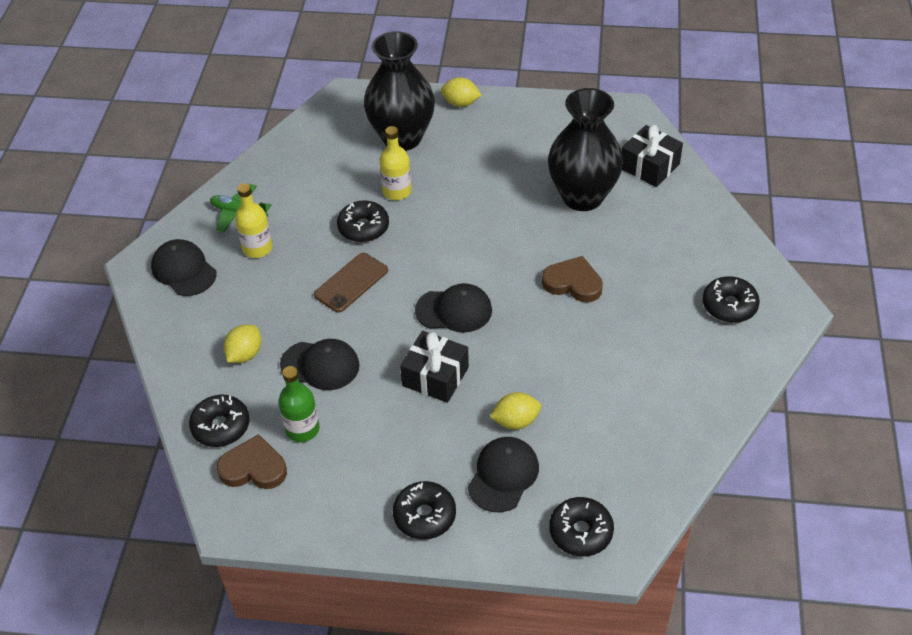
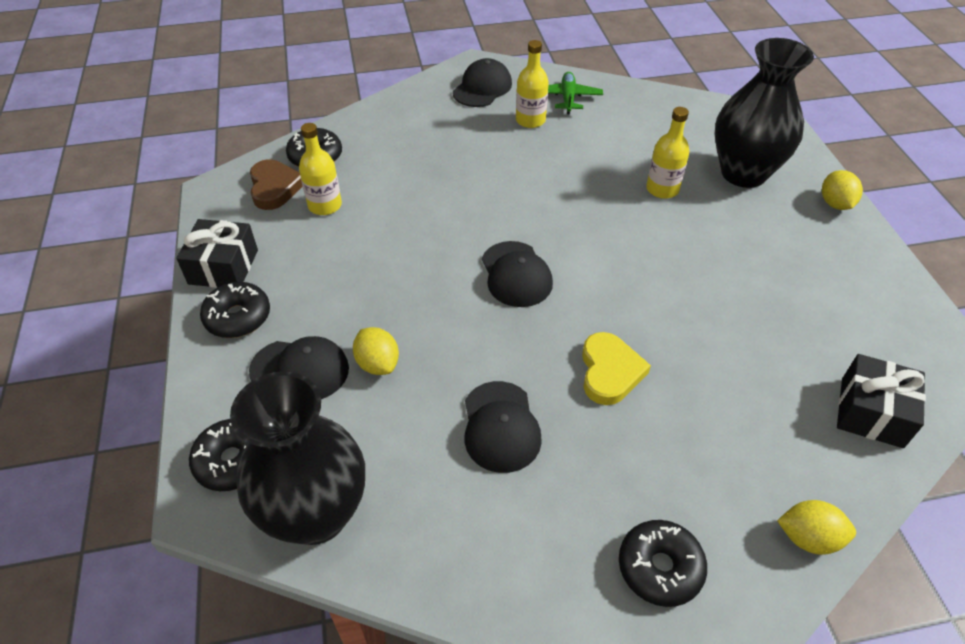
camera: 70 degrees right, 0 degrees up
(245, 354) = (401, 148): yellow lemon -> yellow lemon (808, 538)
(302, 429) = (325, 205): green bottle -> yellow bottle
(320, 365) = (404, 197): black cap -> black cap (500, 427)
(351, 283) = (518, 190): brown phone -> none
(363, 228) = (596, 179): black donut -> none
(435, 376) = (419, 282): black gift -> black gift (223, 267)
(573, 283) = (609, 372): brown heart -> yellow heart
(582, 197) = (762, 350): black vase -> black vase (316, 514)

